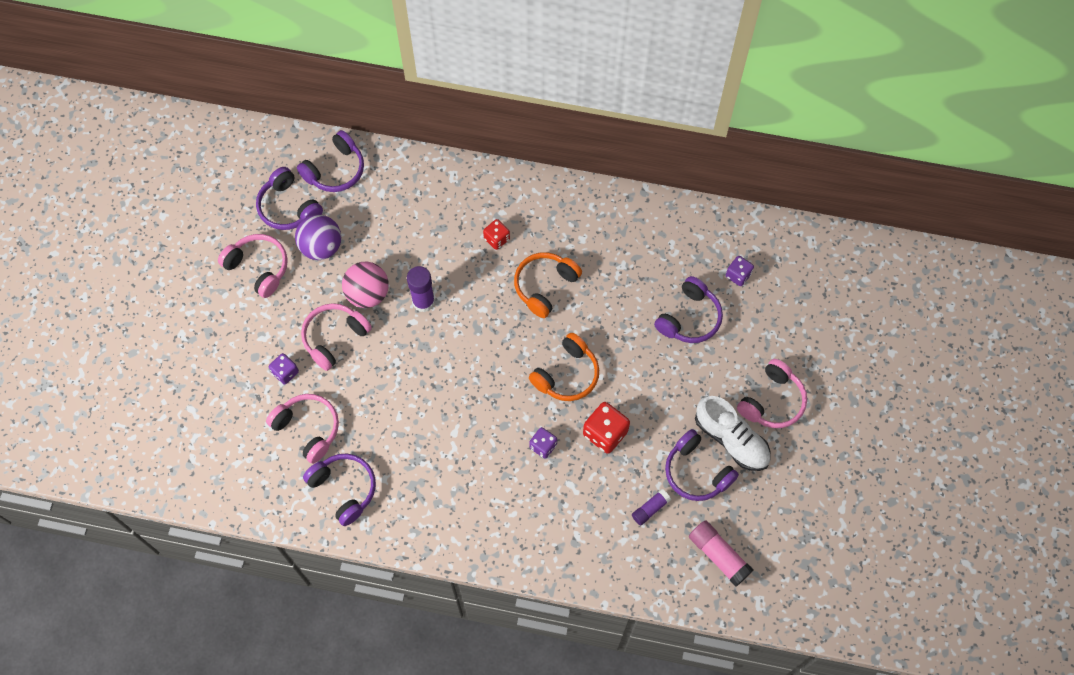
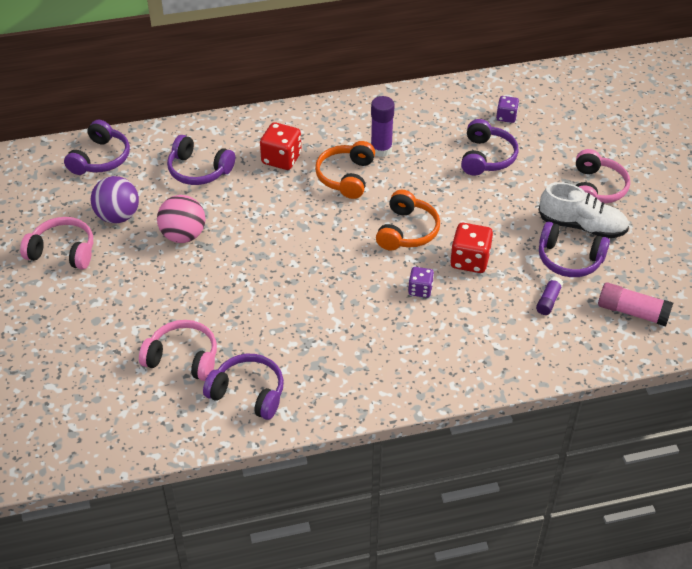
camera: 25 degrees left, 20 degrees down
(285, 372) = (134, 322): purple dice -> none
(288, 207) = (69, 198): purple headphones -> purple headphones (199, 170)
(334, 338) = (169, 278): pink headphones -> none
(423, 302) = (241, 224): purple glue stick -> purple glue stick (381, 149)
(496, 239) = (281, 159): red dice -> red dice, size x1.64

